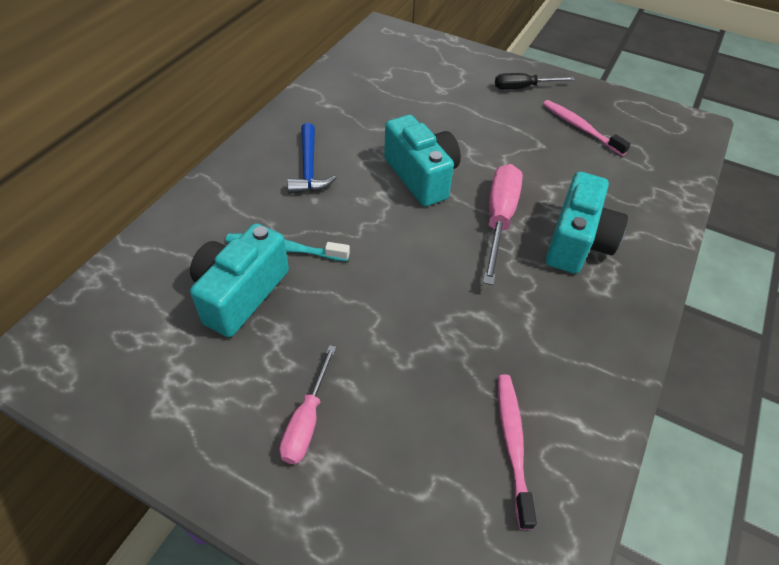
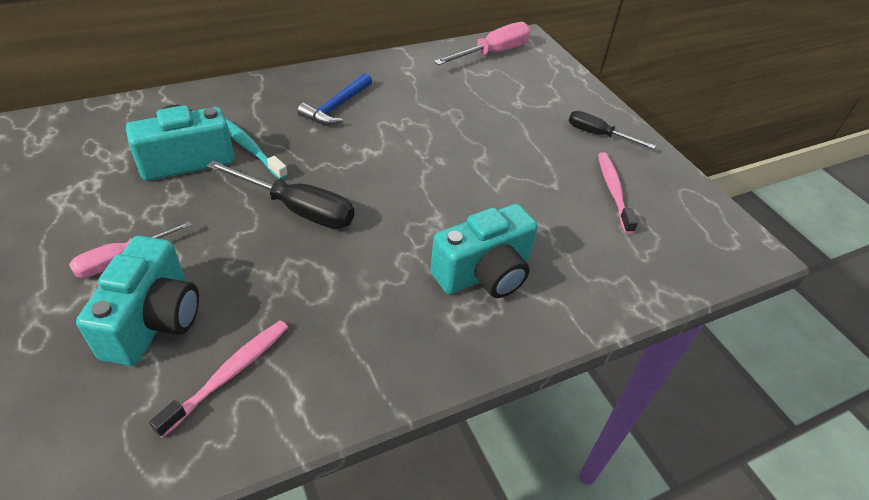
camera: 35 degrees right, 5 degrees down
(392, 278) = (297, 209): none -> black screwdriver
(421, 176) = (414, 155): turquoise camera -> turquoise camera (154, 320)
(499, 219) = (437, 218): pink screwdriver -> pink screwdriver (493, 53)

